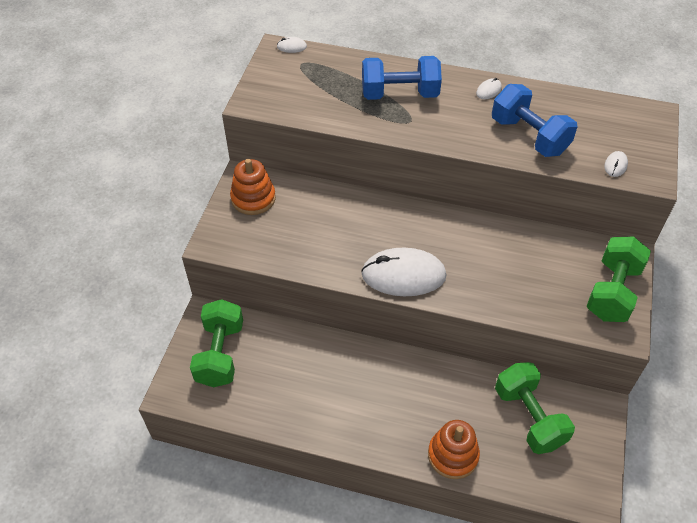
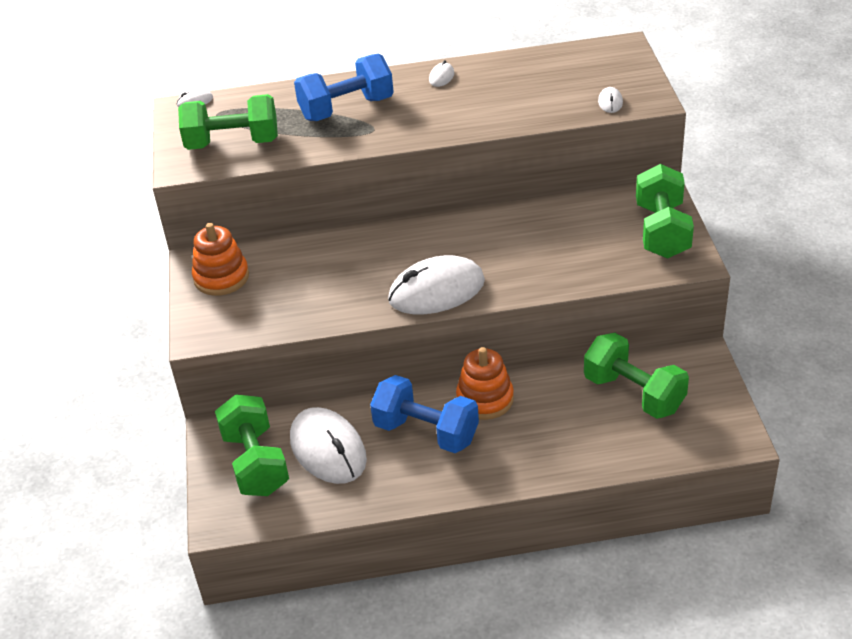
camera: 20 degrees left, 10 degrees down
(275, 365) = (328, 449): none -> white mouse
(299, 94) = (232, 143): none -> green dumbbell
(453, 455) = (573, 458): orange stacking toy -> orange stacking toy (485, 399)
(529, 136) = (508, 104): blue dumbbell -> blue dumbbell (426, 432)

